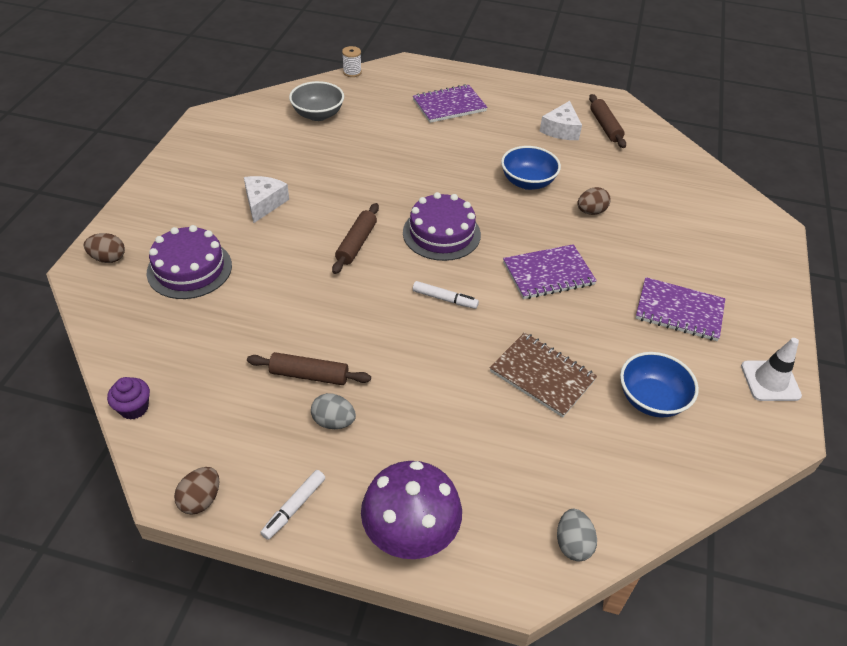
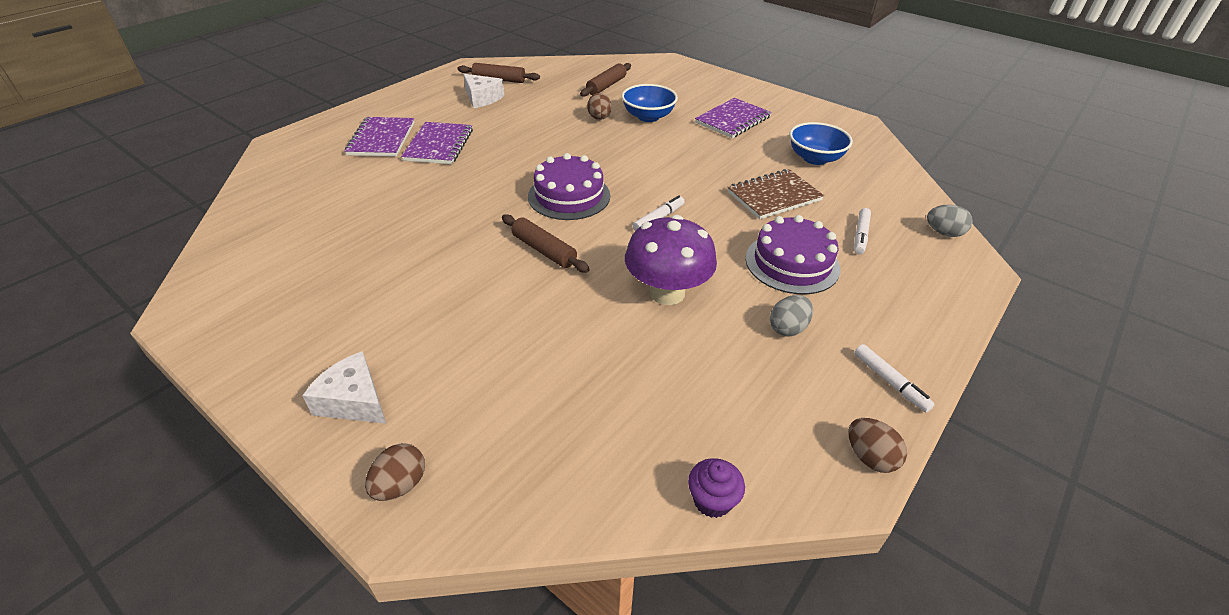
camera: 65 degrees left, 5 degrees down
(189, 269) = (488, 396): purple cake -> purple cake (792, 263)
(263, 203) = (417, 302): white cheese -> white cheese (354, 401)
(309, 375) = (719, 330): brown rolling pin -> brown rolling pin (606, 86)
(318, 115) = (294, 222): grey bowl -> none
(352, 72) = (244, 179): white spool -> none
(410, 534) = (928, 313): purple mushroom -> purple mushroom (667, 293)
(515, 461) = (860, 235): none -> white marker
(527, 182) = (537, 133): blue bowl -> blue bowl (648, 116)
(548, 274) = (659, 159): purple notebook -> purple notebook (439, 145)
(770, 381) = (813, 112): white traffic cone -> none

